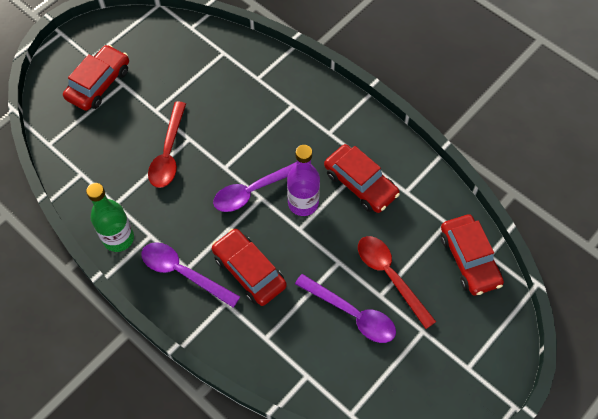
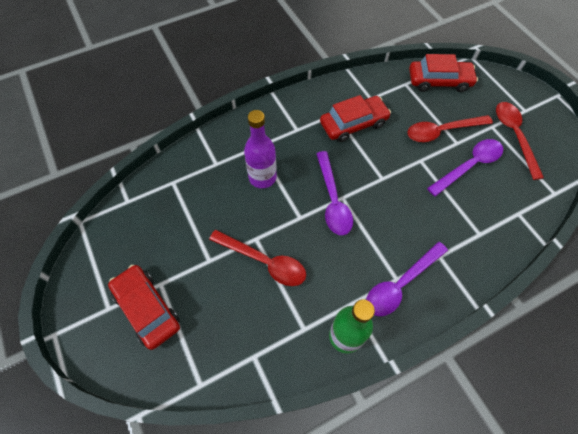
camera: 70 degrees left, 0 degrees up
(249, 271) = (412, 228): red car -> none
(303, 203) = (358, 168): purple bottle -> purple bottle (262, 177)
(419, 359) = (514, 136): none -> red spoon

